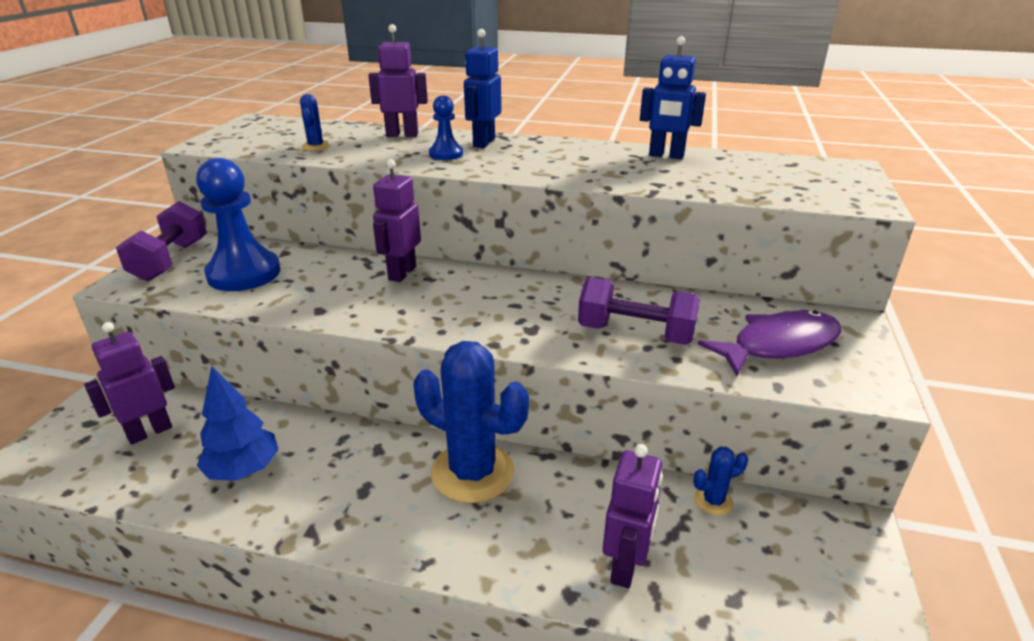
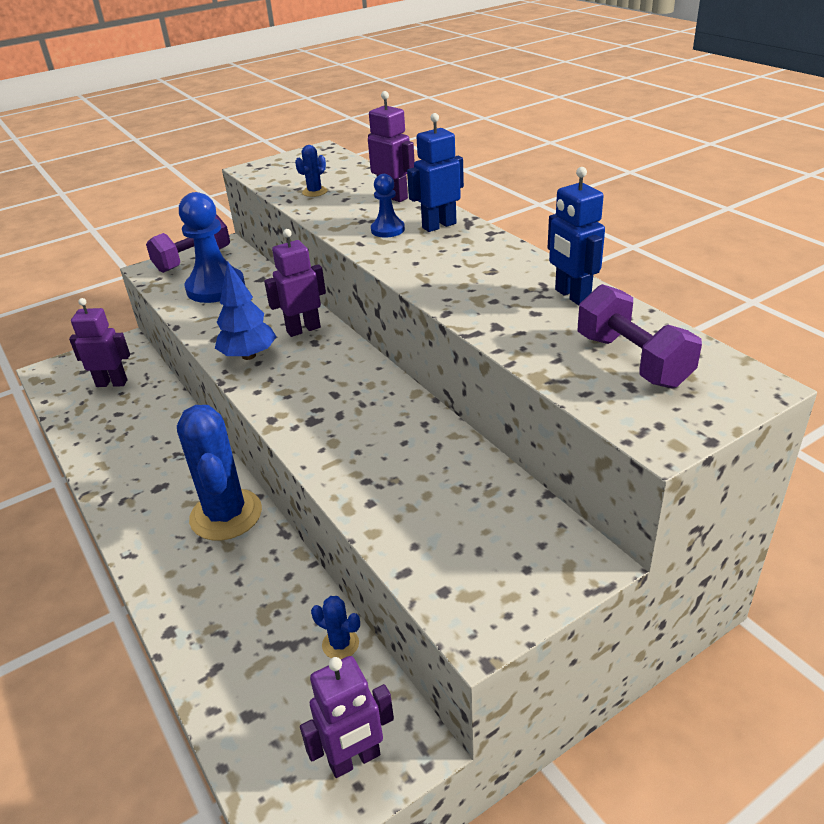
camera: 45 degrees right, 5 degrees up
(243, 470) = (122, 435): blue tree -> blue tree (248, 355)
(626, 566) = (220, 641): purple robot -> purple robot (355, 759)
(635, 333) = (376, 464): purple dumbbell -> purple dumbbell (632, 361)
(779, 345) = (471, 540): purple fish -> none

